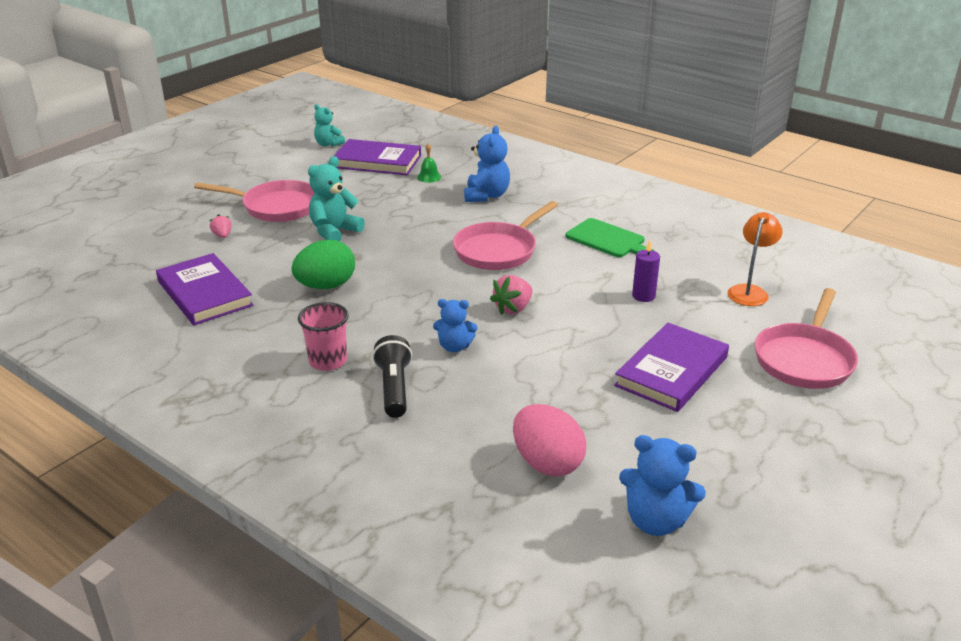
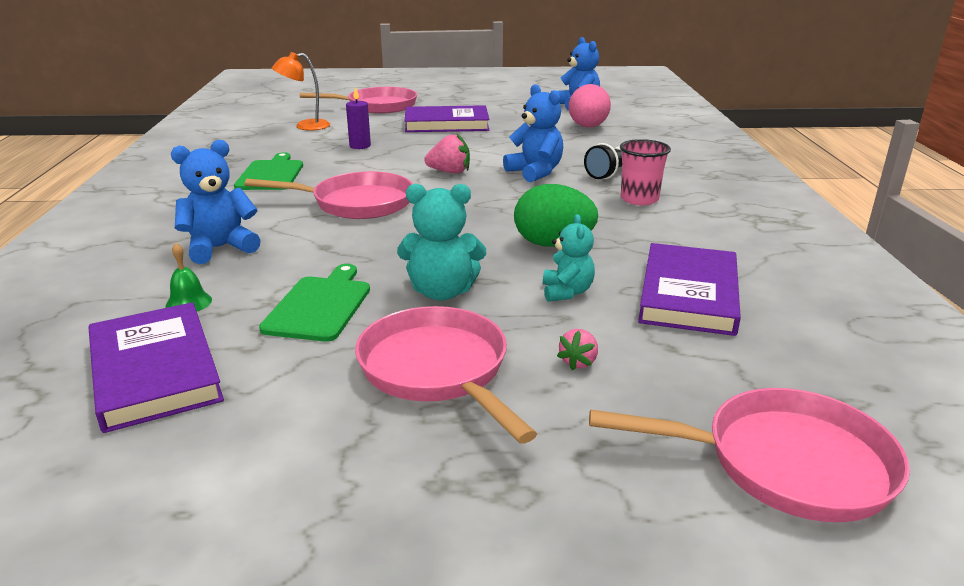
camera: 130 degrees left, 5 degrees down
(103, 241) = (785, 464): none -> pink pan
(328, 144) = (88, 477): turquoise teddy bear -> turquoise teddy bear (566, 292)
(374, 201) = (320, 306): none -> green cutting board
(454, 347) = (535, 172): blue teddy bear -> blue teddy bear, size x1.51

